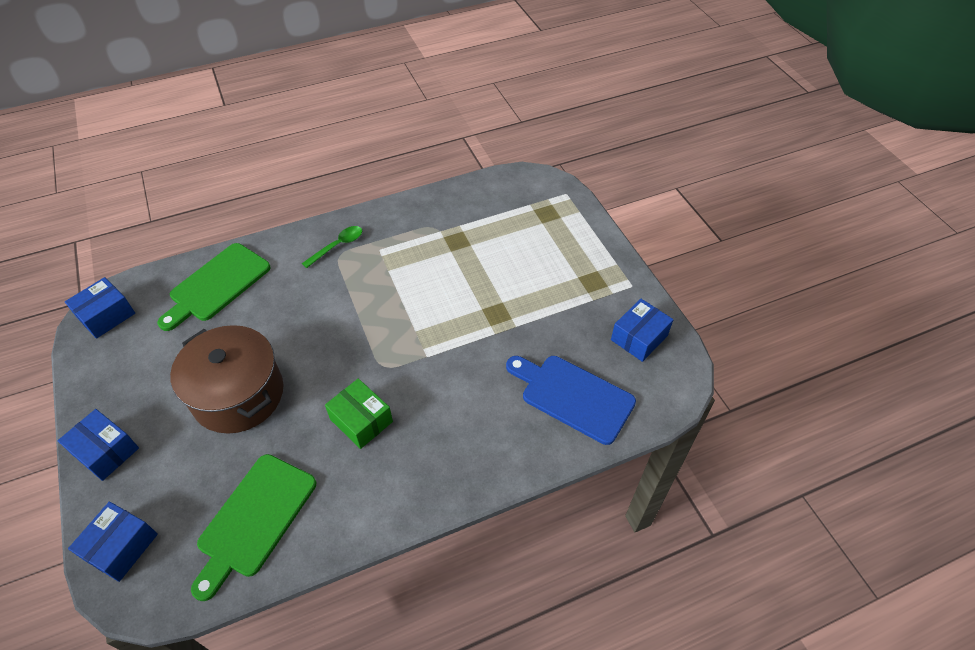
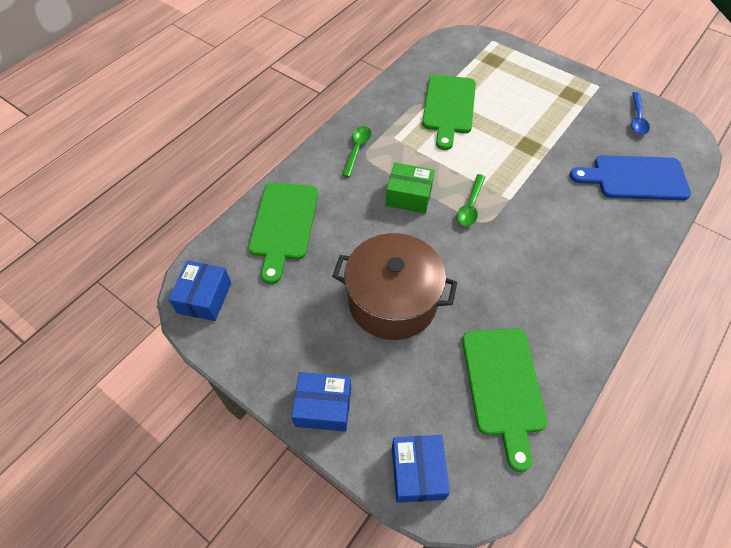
camera: 30 degrees left, 5 degrees up
(361, 420) = (509, 269): green box -> green box (409, 196)
(385, 345) = (470, 206): none -> green spoon
(457, 242) = (448, 107): none -> green cutting board
(639, 337) = (637, 119): blue box -> blue spoon

